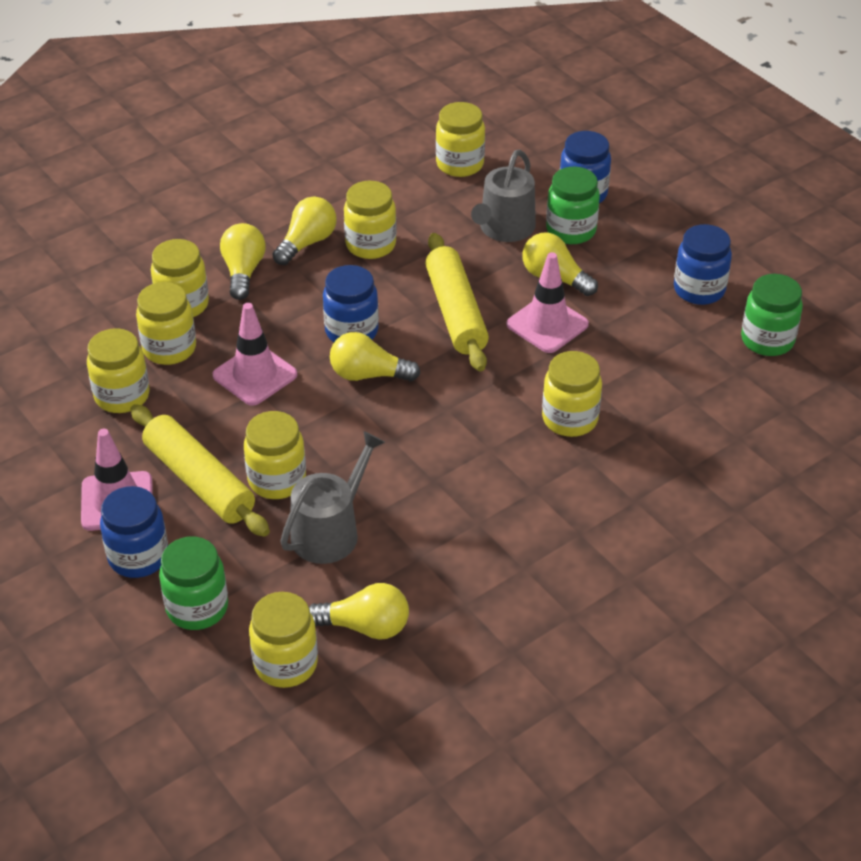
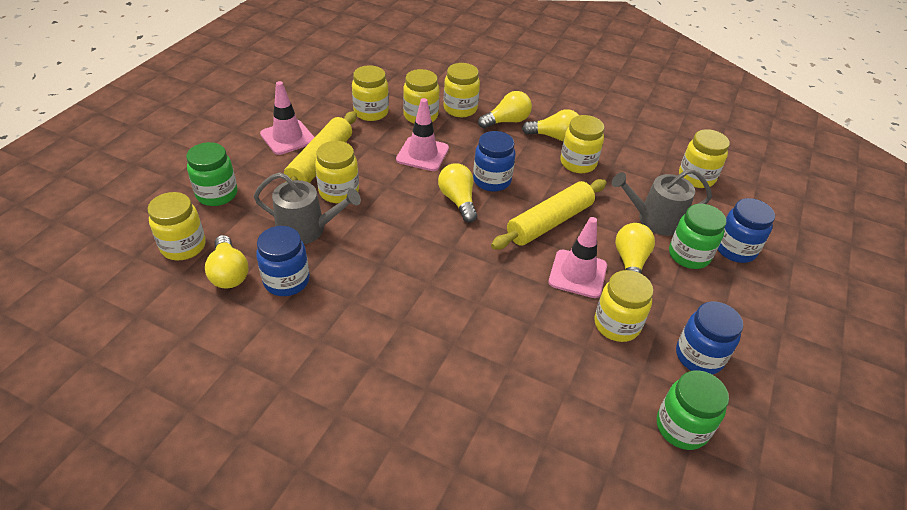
camera: 60 degrees right, 0 degrees up
(138, 557) = (248, 159): blue jar -> blue jar (286, 281)
(570, 419) = (488, 318): yellow jar -> yellow jar (616, 325)

